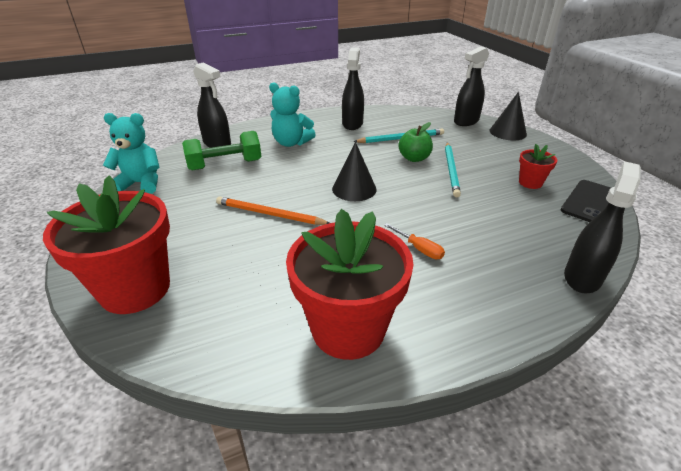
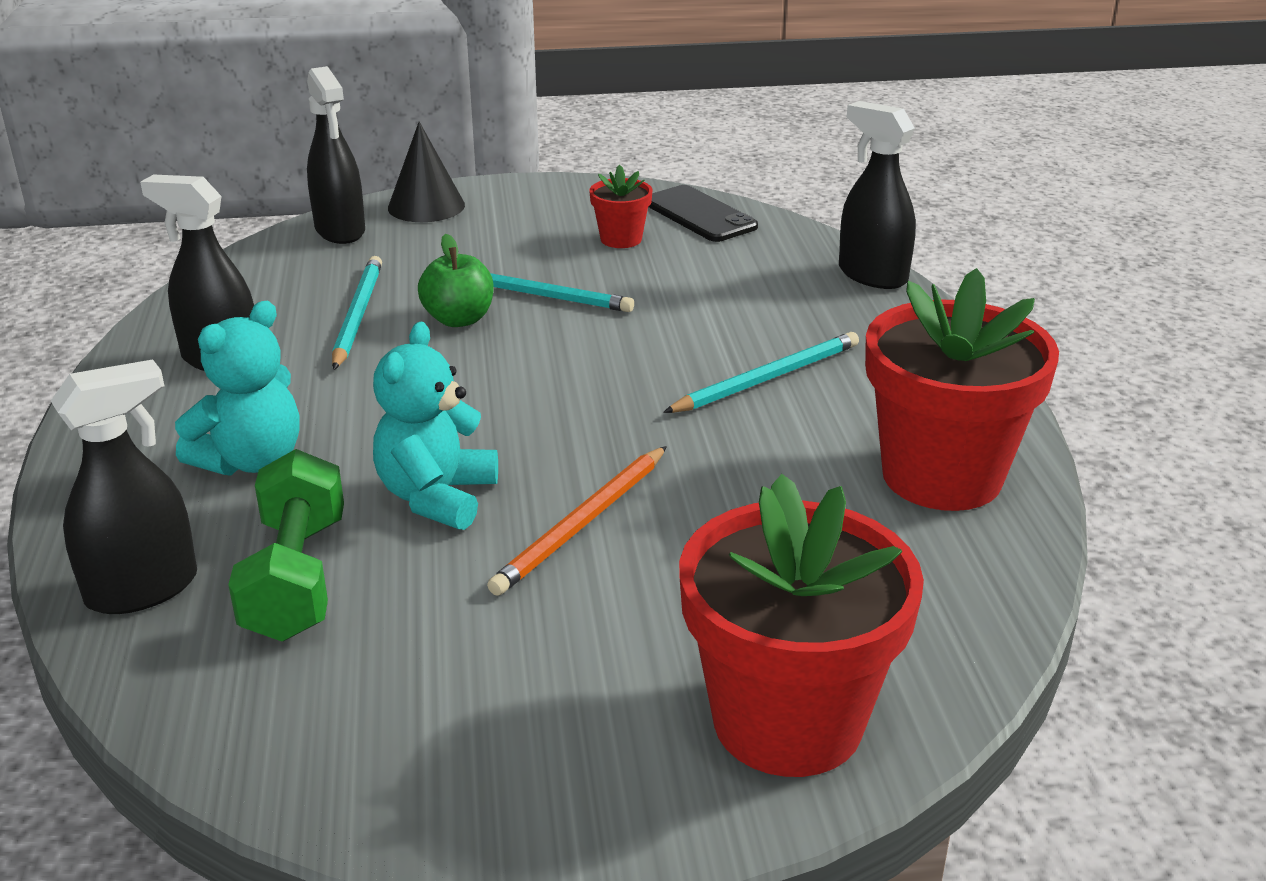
camera: 75 degrees left, 5 degrees down
(141, 184) = (298, 744): turquoise teddy bear -> turquoise teddy bear (437, 497)
(354, 189) = (539, 407): black cone -> none
(419, 249) = (767, 378): orange screwdriver -> turquoise pencil

